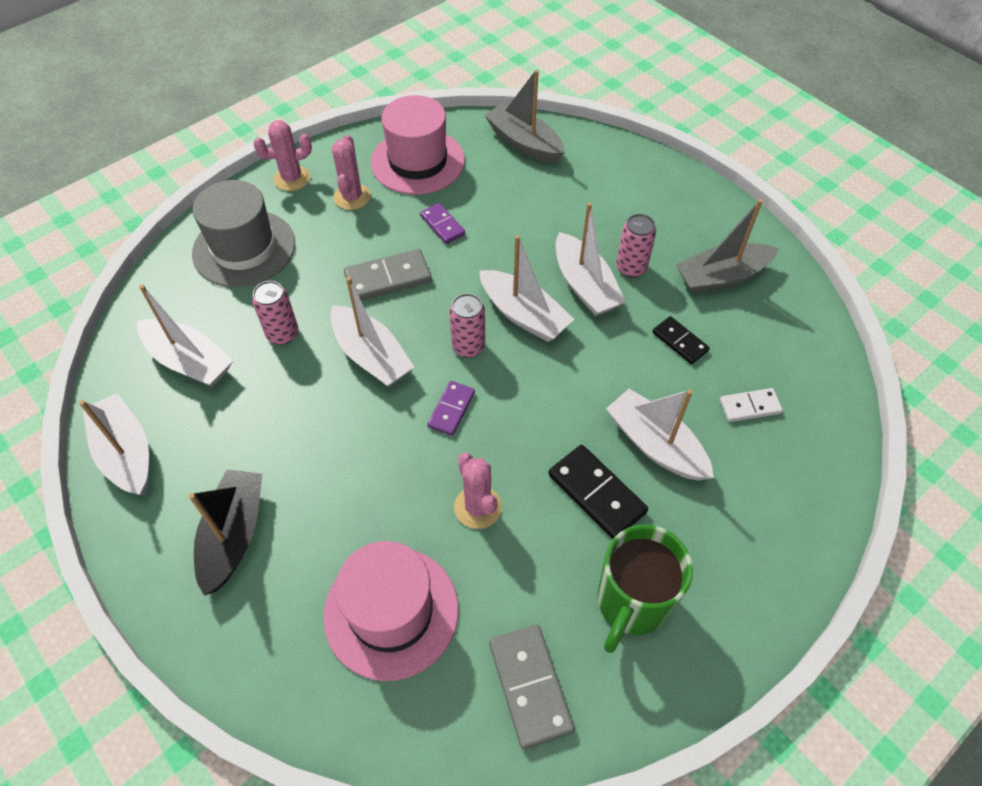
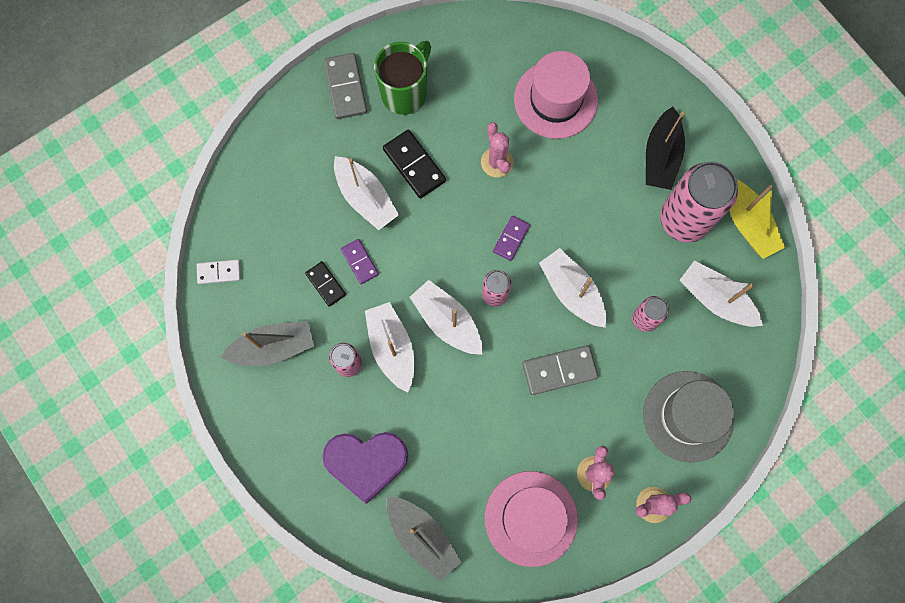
camera: 175 degrees left, 20 degrees up
(126, 453) = (747, 223): white boat -> yellow boat
(214, 450) = (684, 219): none -> pink can
(442, 225) = (510, 429): purple domino -> purple domino (360, 262)
(530, 686) = (474, 52): grey domino -> grey domino (345, 87)
(591, 190) = (366, 462): none -> purple heart
(749, 406) = (288, 222): white domino -> white domino (219, 272)

